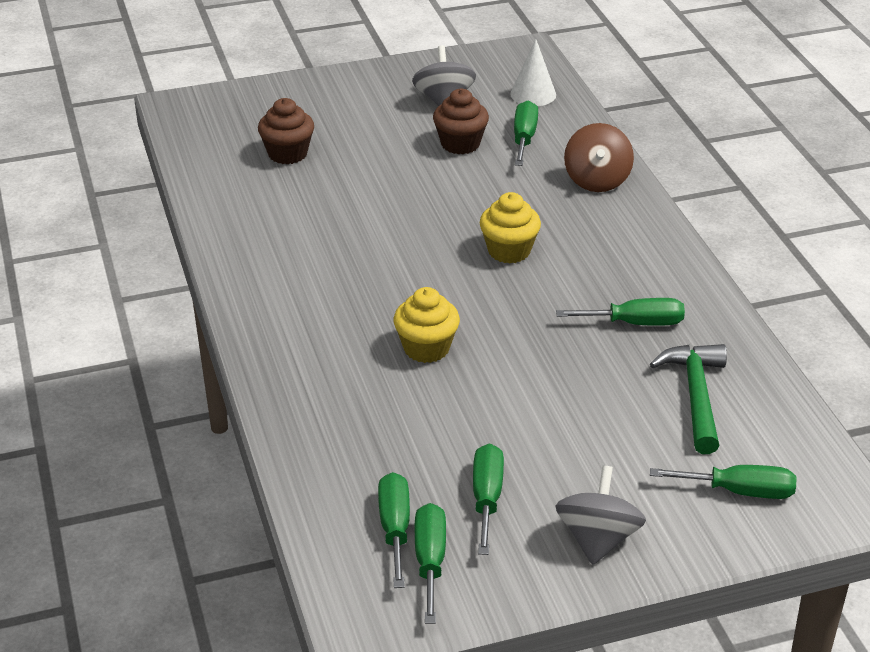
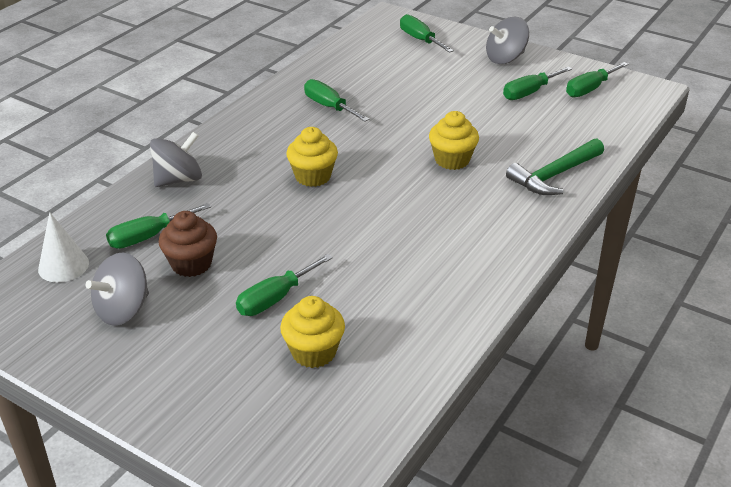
camera: 130 degrees left, 0 degrees up
(287, 154) = (313, 352): brown cupcake -> yellow cupcake
(395, 529) = (589, 106): green screwdriver -> green screwdriver (275, 298)
(597, 180) = (178, 179): brown spinning top -> grey spinning top
(696, 396) = (367, 70): green hammer -> green hammer (554, 175)

